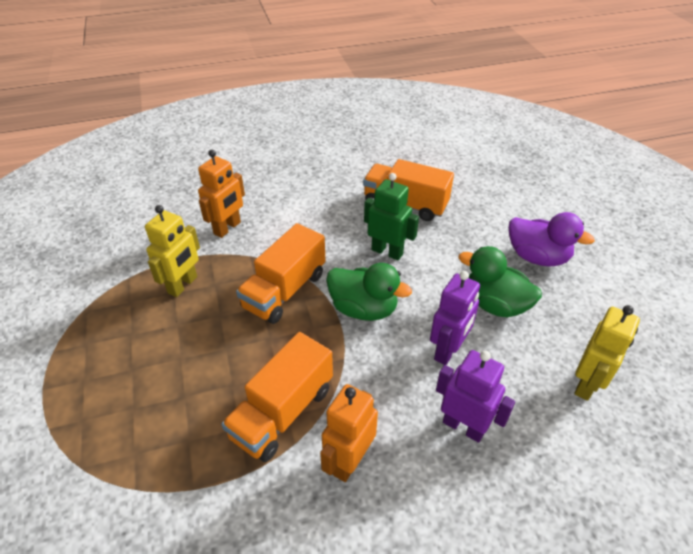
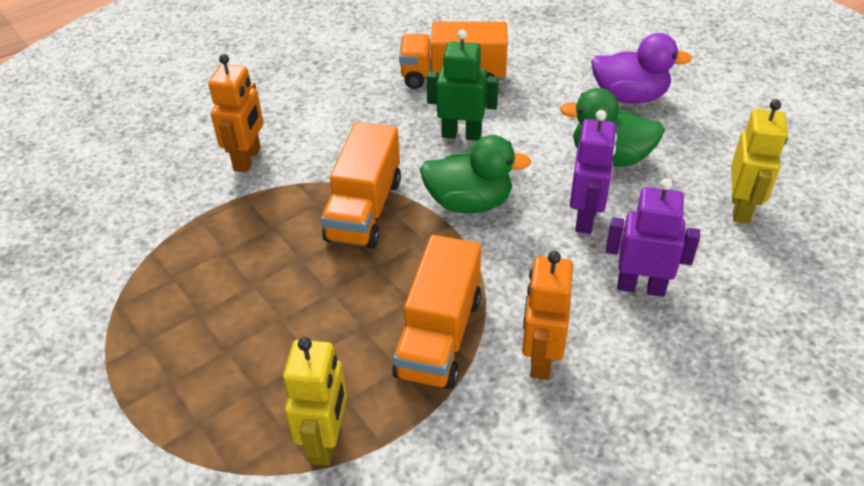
camera: 20 degrees left, 0 degrees up
(183, 285) = (231, 239): yellow robot -> yellow robot (326, 441)

